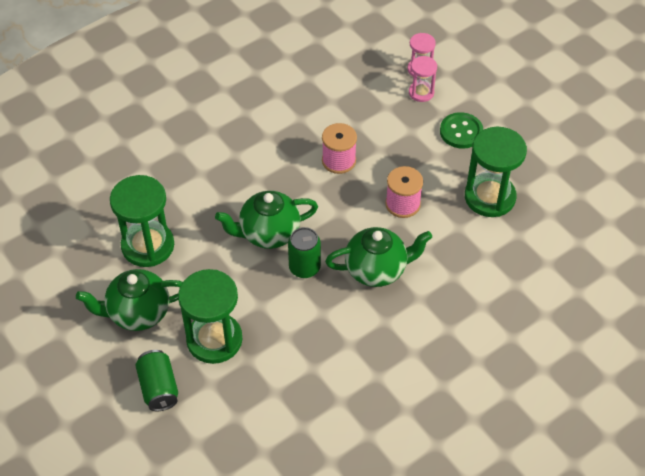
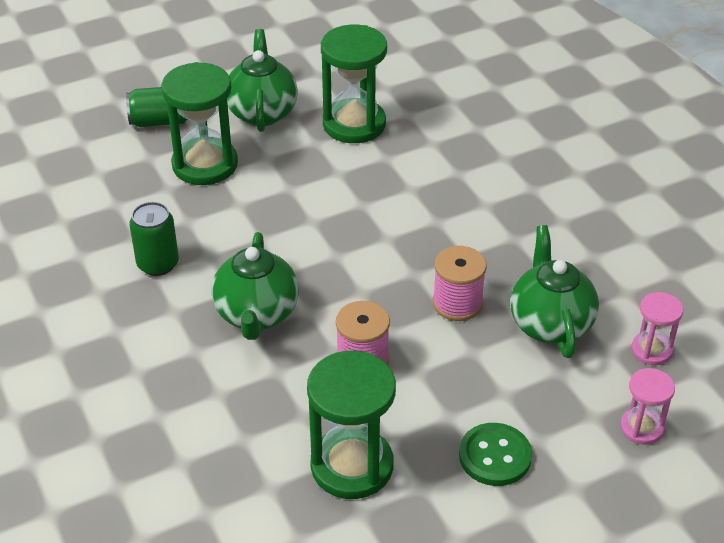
camera: 100 degrees right, 10 degrees down
(268, 233) = (345, 222): green teapot -> green teapot (550, 324)
(304, 267) = (282, 248): green can -> green can (158, 264)
(421, 92) = (587, 420): pink hourglass -> pink hourglass (651, 350)

